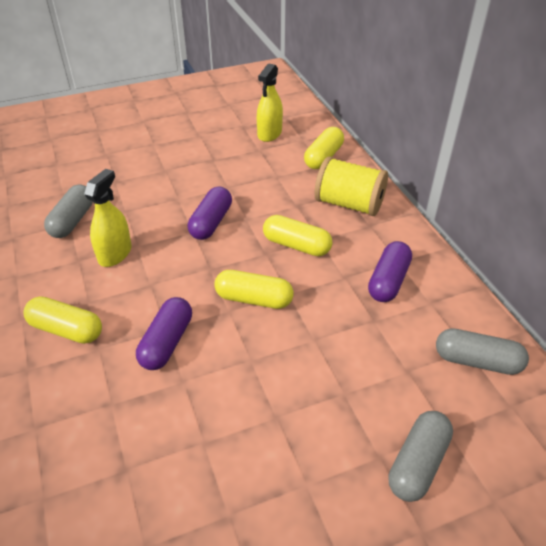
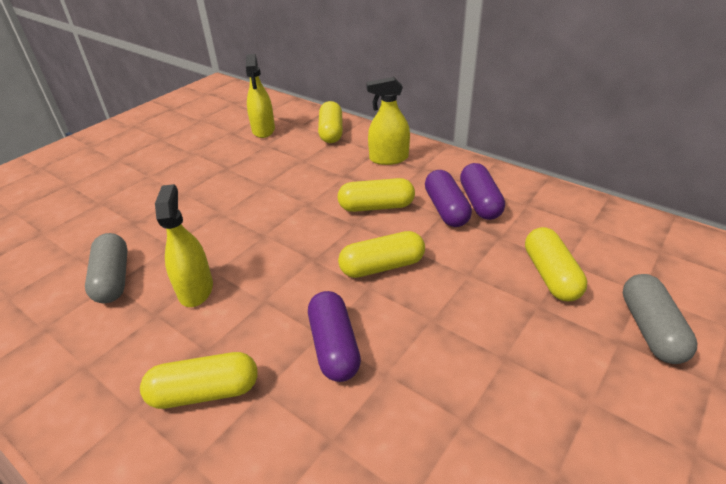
camera: 30 degrees left, 5 degrees down
(211, 222) = (276, 220): purple capsule -> purple capsule (446, 209)
(349, 204) = (389, 158): yellow spool -> yellow spray bottle
(381, 375) = (550, 275): none -> yellow capsule
(477, 361) = (604, 230): grey capsule -> none

